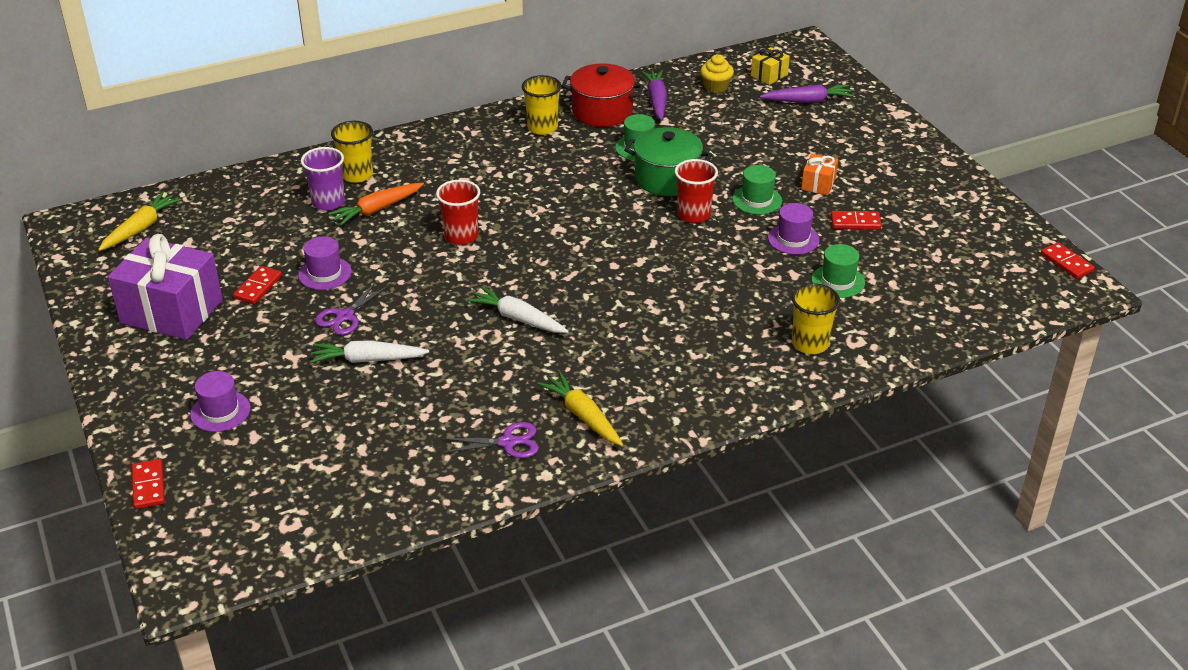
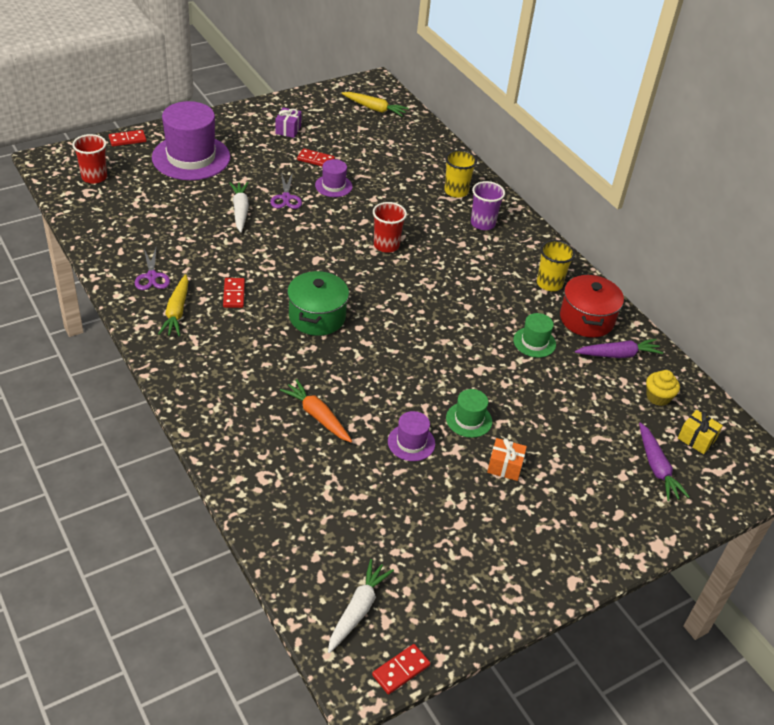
camera: 80 degrees right, 5 degrees up
(171, 311) = (288, 130): purple gift -> purple gift, size x0.45
(220, 411) = (191, 157): purple hat -> purple hat, size x2.10
(328, 202) = (418, 181): purple cup -> purple cup (482, 223)
(345, 316) = (286, 198): purple scissors -> purple scissors turned 120 degrees counterclockwise
(377, 209) = (413, 203): orange carrot -> orange carrot (317, 416)
(518, 318) = (287, 277): white carrot -> white carrot (358, 610)
(583, 416) = (176, 312): yellow carrot -> yellow carrot turned 135 degrees clockwise
(667, 179) = (489, 360): green pot -> green pot (317, 317)
(693, 215) = (437, 376): red cup -> red cup (94, 177)
(810, 344) = (260, 445): yellow cup -> none
(838, 281) = (350, 471): green hat -> none
(855, 222) = (445, 491): red domino -> red domino (234, 294)

